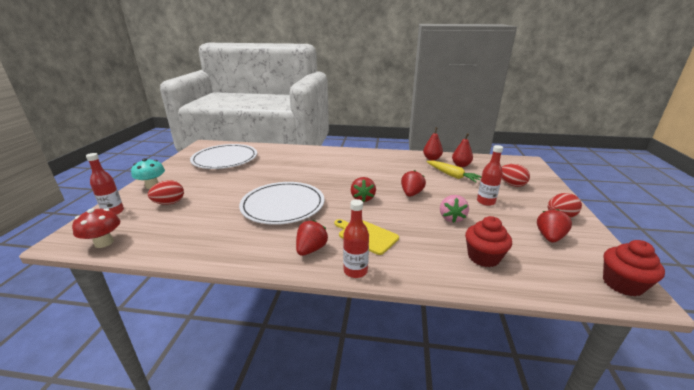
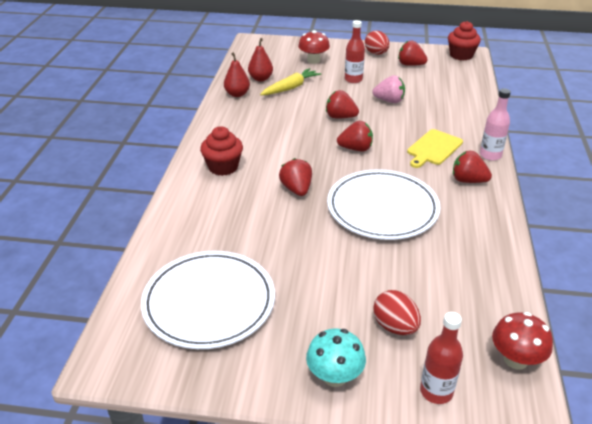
camera: 90 degrees left, 10 degrees up
(311, 177) = (296, 189): none -> red strawberry
(355, 271) = (490, 155): red bottle -> pink bottle
(483, 257) = (448, 96): red cupcake -> red cupcake (223, 167)
(511, 184) = (313, 60): red egg -> red mushroom

